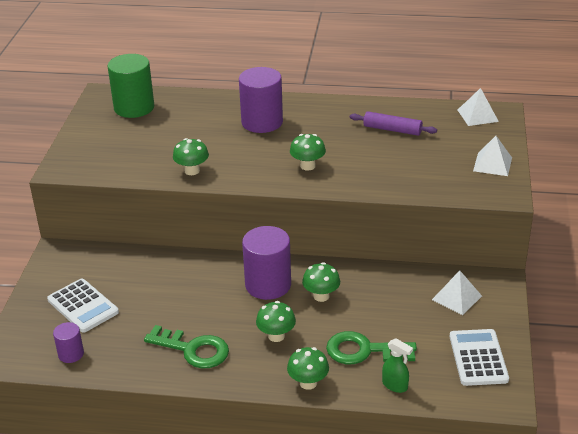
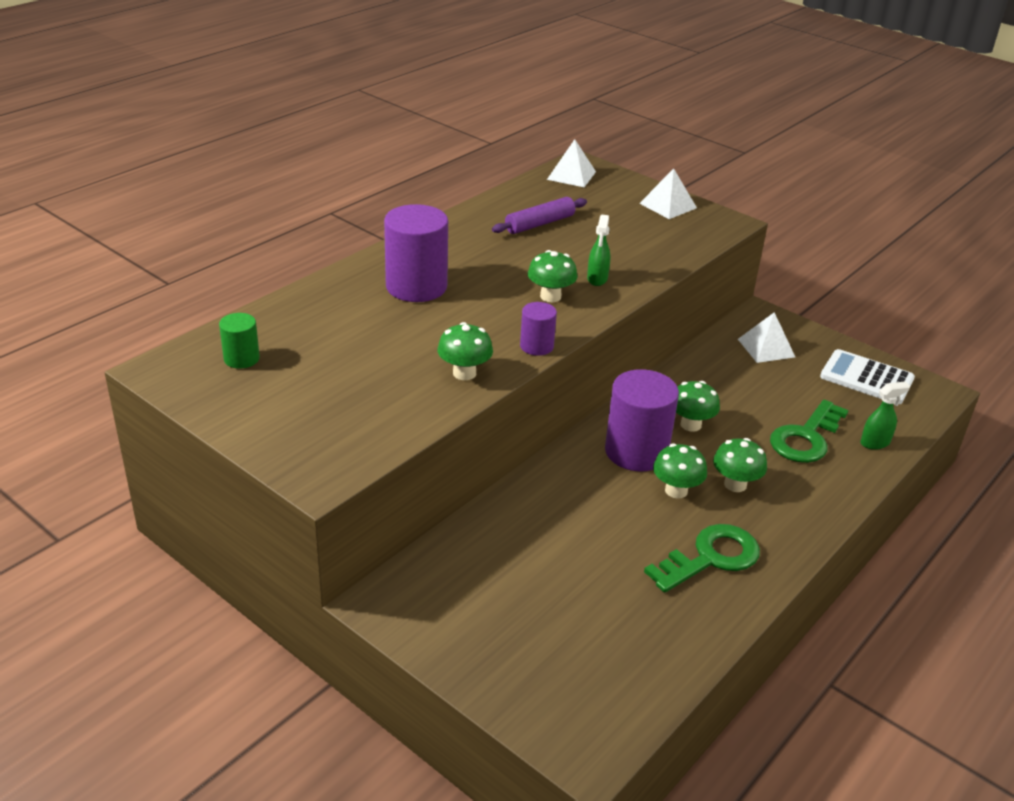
camera: 60 degrees left, 0 degrees up
(71, 354) = (633, 674): purple cylinder -> purple cylinder (536, 346)
(83, 306) = (536, 622): white calculator -> none
(134, 107) = (241, 358): green cylinder -> green cylinder, size x0.52
(308, 383) = (833, 496): green mushroom -> green mushroom (676, 490)
(351, 173) = (597, 279): none -> green spray bottle

